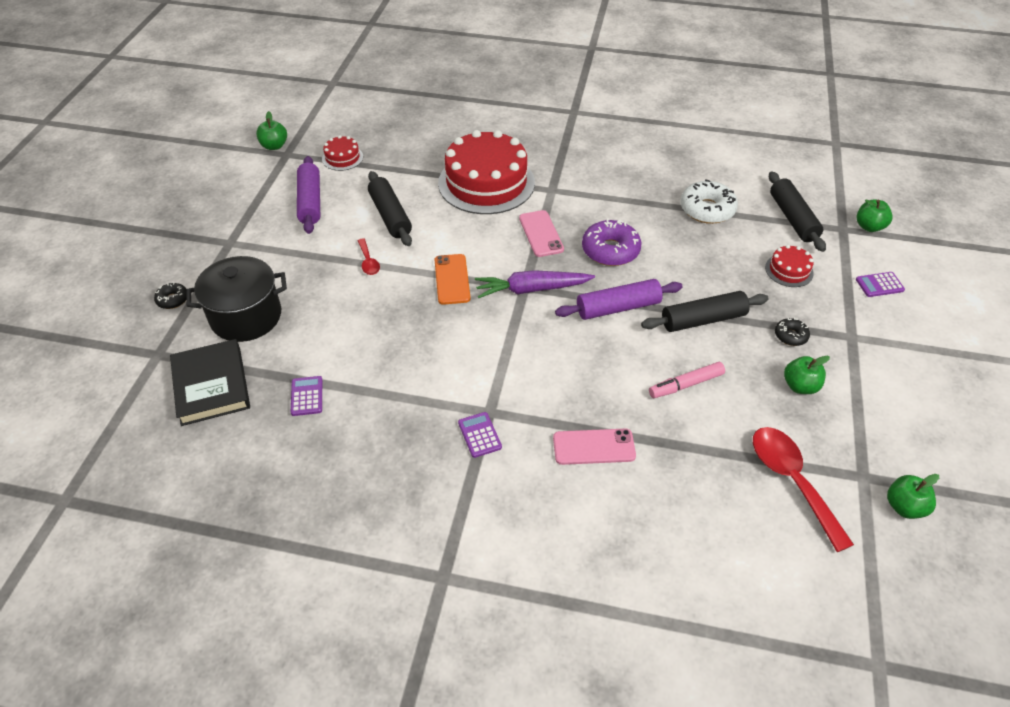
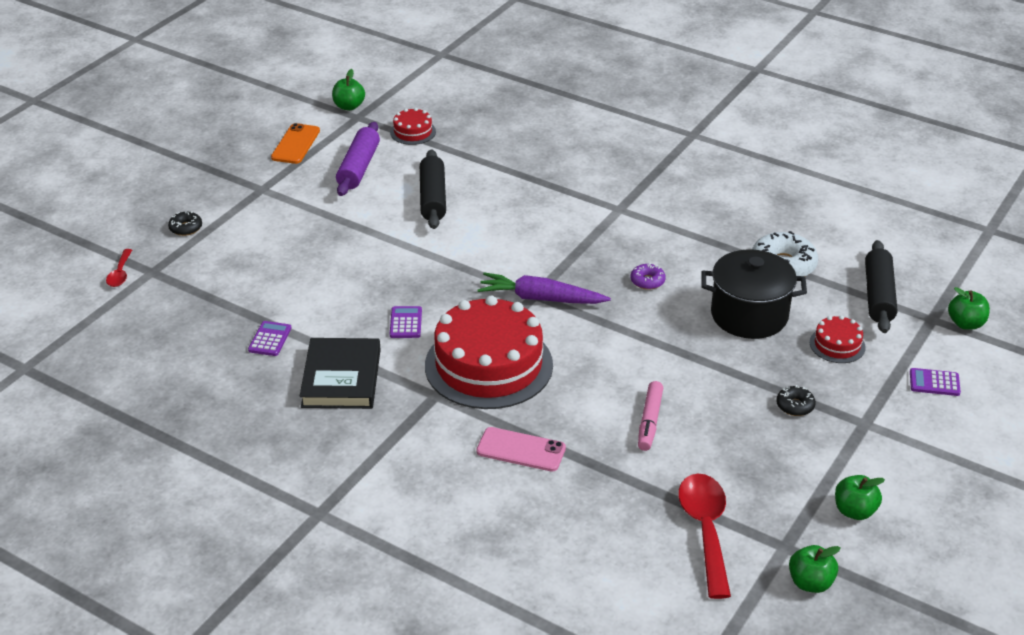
camera: 20 degrees right, 10 degrees down
(211, 385) = (188, 309): black book -> black book (341, 378)
(246, 316) = (246, 258): black pot -> black pot (749, 315)
(368, 262) = (388, 236): red spoon -> red spoon (120, 273)
(452, 279) = (463, 271): orange phone -> orange phone (295, 144)
(479, 435) = (415, 411): purple calculator -> purple calculator (406, 323)
(486, 183) = (551, 187): red cake -> red cake (488, 365)
(541, 234) = (581, 249): pink phone -> none
(610, 250) = (647, 281): purple donut -> purple donut, size x0.52
(618, 307) = (622, 336): purple rolling pin -> none
(686, 384) = (649, 421): pink marker -> pink marker turned 75 degrees counterclockwise
(703, 320) = (707, 368): black rolling pin -> none
(800, 386) = (773, 453): green apple -> green apple (854, 511)

